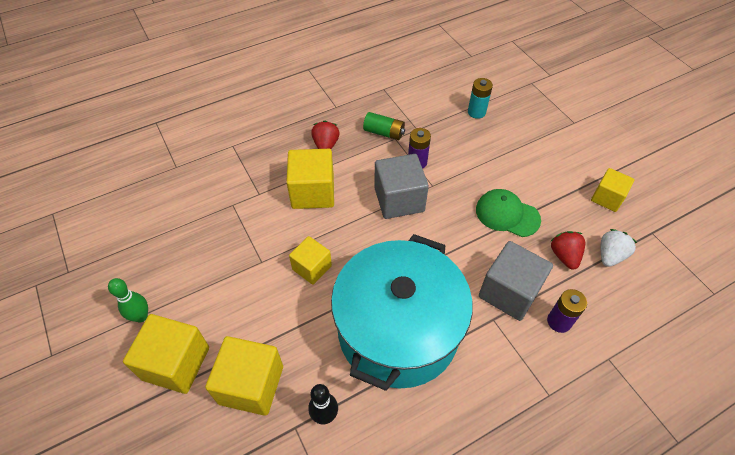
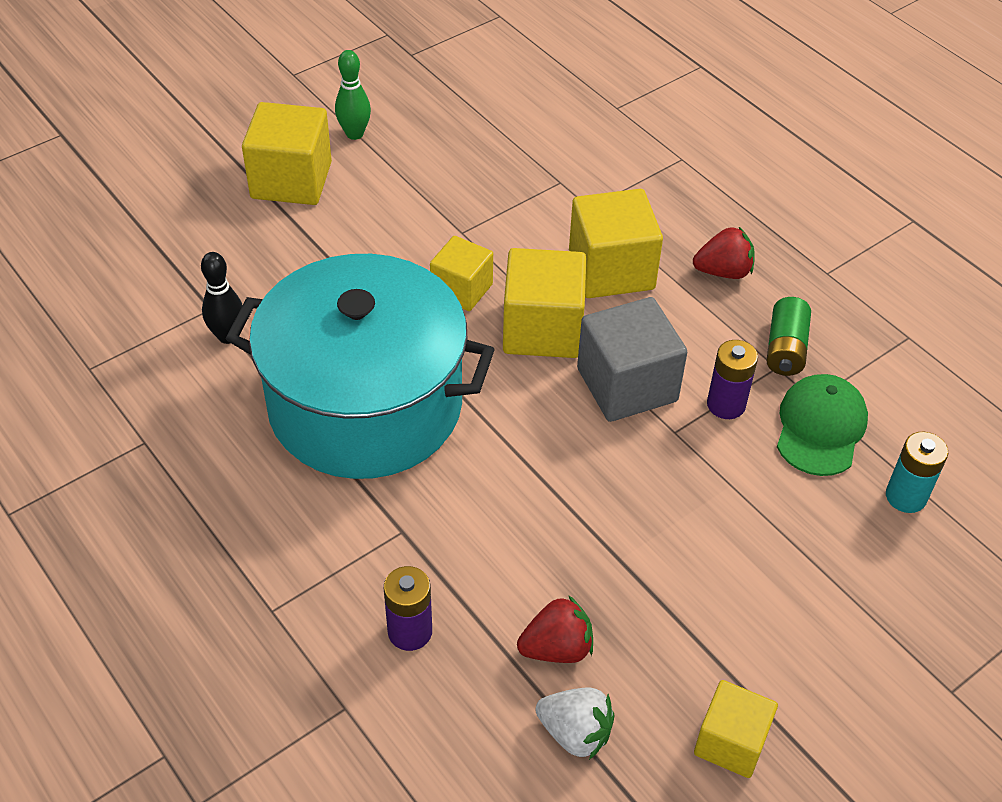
camera: 80 degrees right, 5 degrees down
(251, 385) = (266, 256): yellow cube -> yellow cube (542, 329)
(507, 214) = (635, 552): green cap -> green cap (820, 427)
(509, 292) = (459, 555): grey cube -> none

